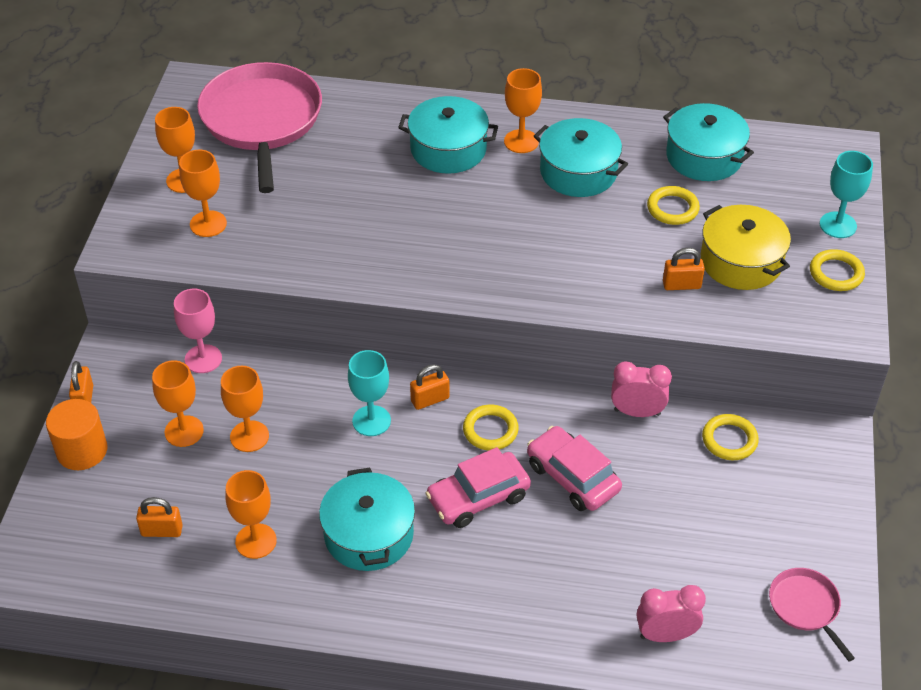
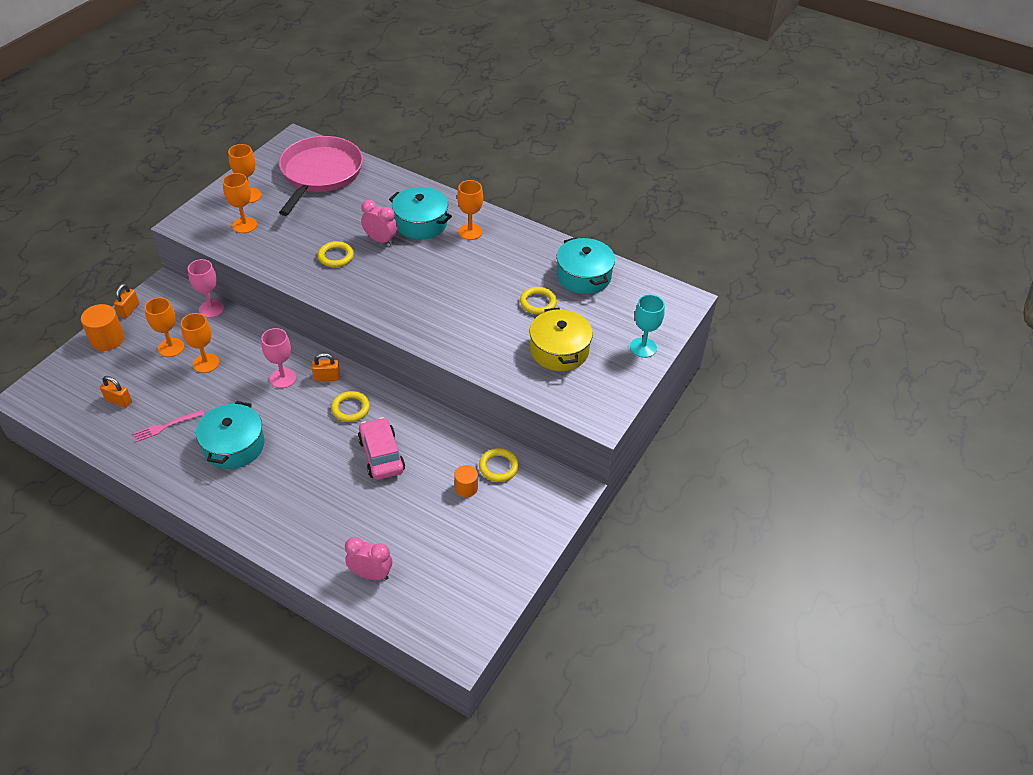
camera: 20 degrees right, 0 degrees up
(256, 541) = (166, 426): orange goblet -> pink fork
(371, 421) = (283, 378): turquoise goblet -> pink goblet
(478, 497) = (314, 447): pink car -> none
(578, 172) = (493, 261): turquoise pot -> none
(637, 412) = (450, 429): pink clock -> pink clock (380, 240)
(681, 285) = (508, 352): orange padlock -> none
(708, 481) = (466, 488): none -> orange cylinder
(805, 607) = (474, 591): pink pan -> none
(836, 273) = (618, 378): yellow ring -> yellow ring (336, 256)

